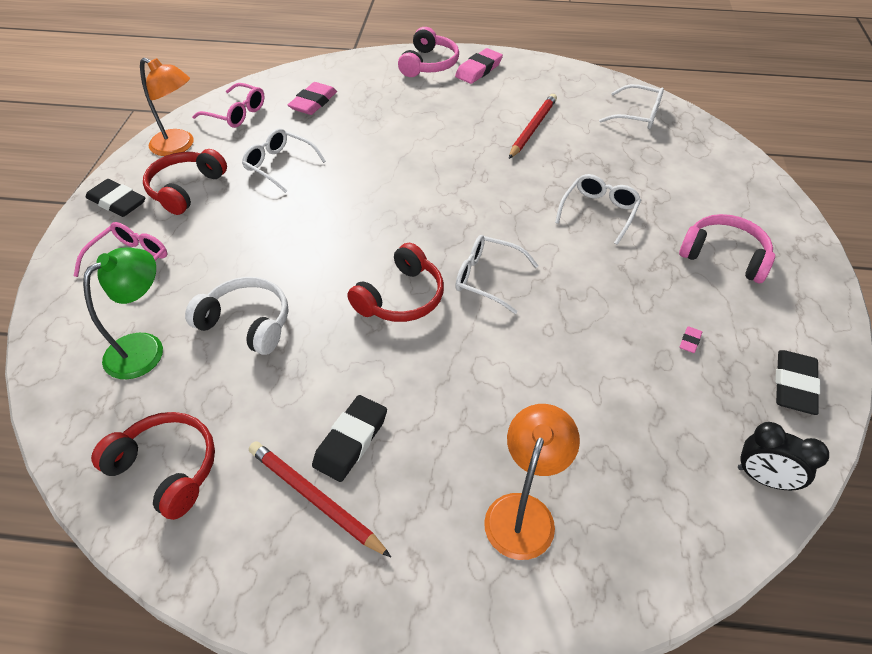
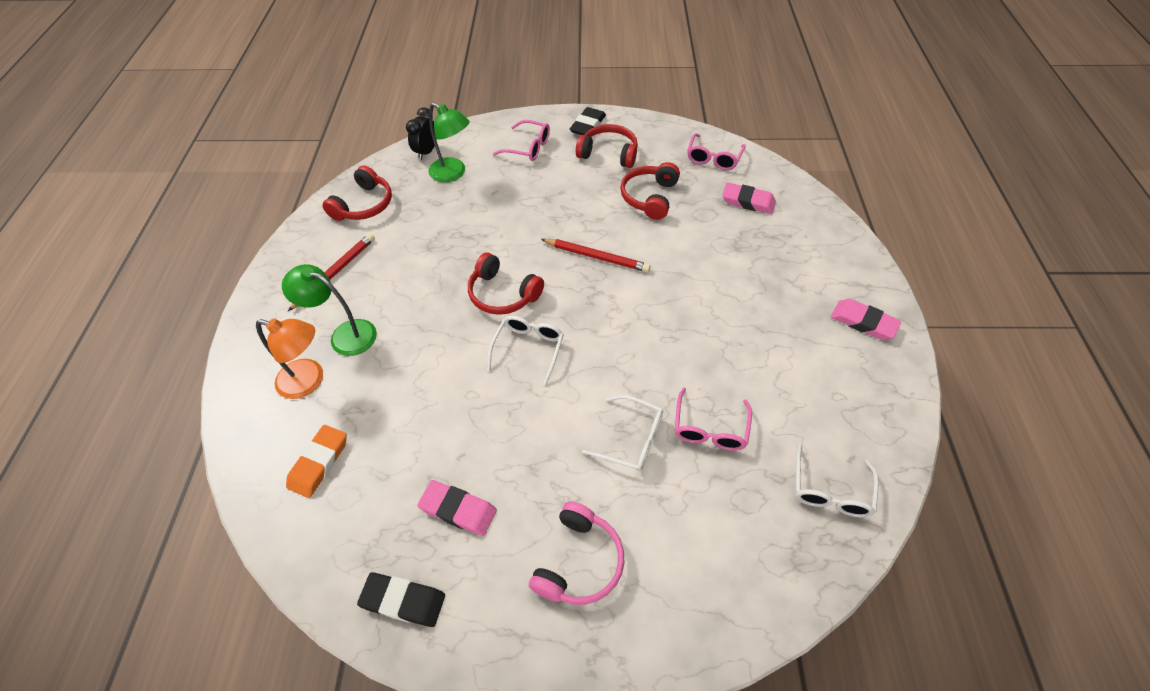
camera: 85 degrees right, 5 degrees up
(179, 146) = (659, 138): orange lamp -> none
(247, 323) = (475, 214): white headphones -> none
(279, 165) = (649, 197): white glasses -> red headphones
(351, 441) = (374, 283): black eraser -> none
(429, 64) = (855, 277): pink headphones -> none
(444, 472) = (345, 335): none -> green lamp
(532, 128) = (763, 377): red pencil -> red pencil (597, 257)
(585, 165) = (710, 428): none -> pink glasses
(650, 483) = (319, 463): none -> orange eraser
(690, 341) = (458, 509): pink eraser -> pink eraser, size x2.18
(764, 478) = (311, 551): black clock -> black clock (426, 152)

